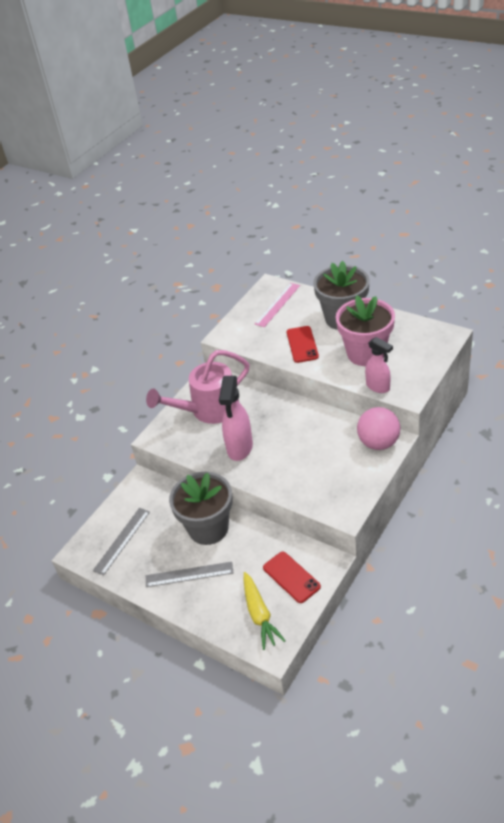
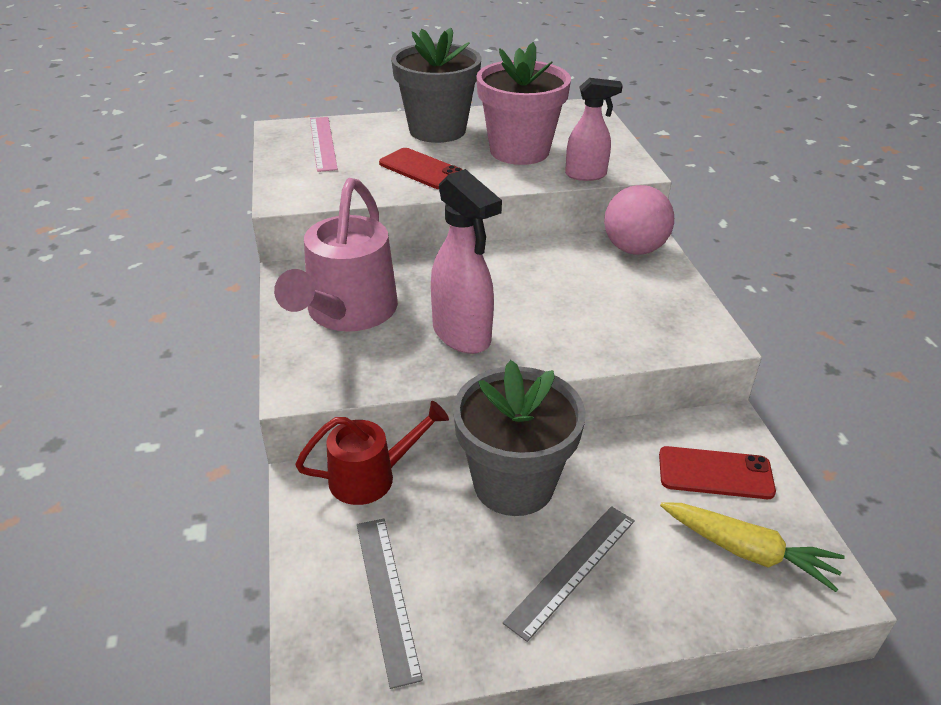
camera: 50 degrees left, 5 degrees down
(163, 492) = (372, 476): none -> red watering can

